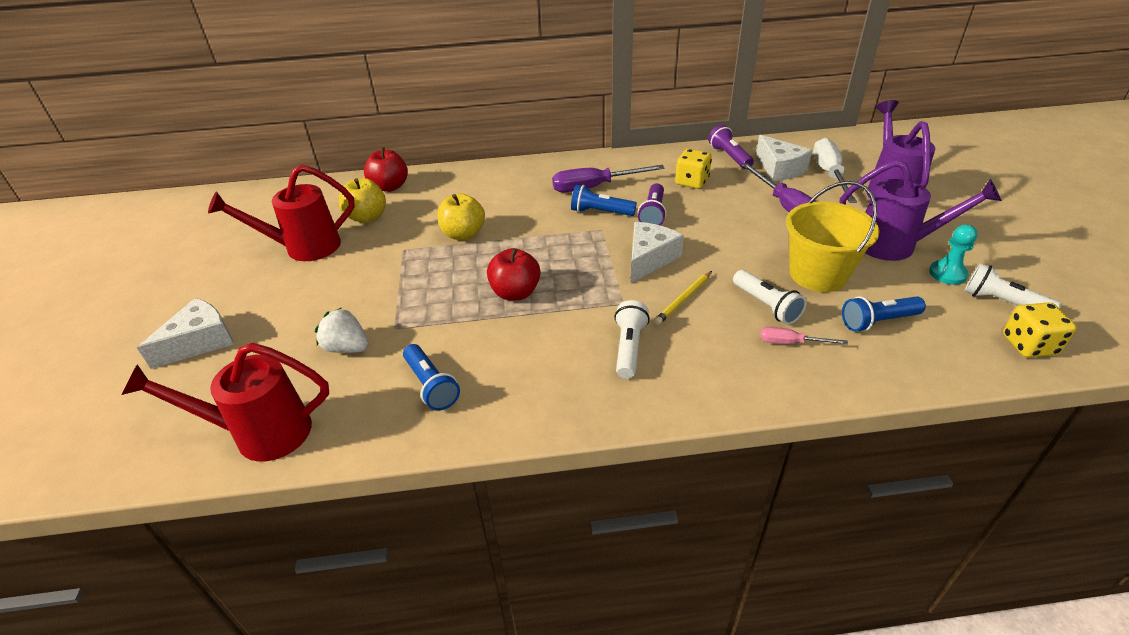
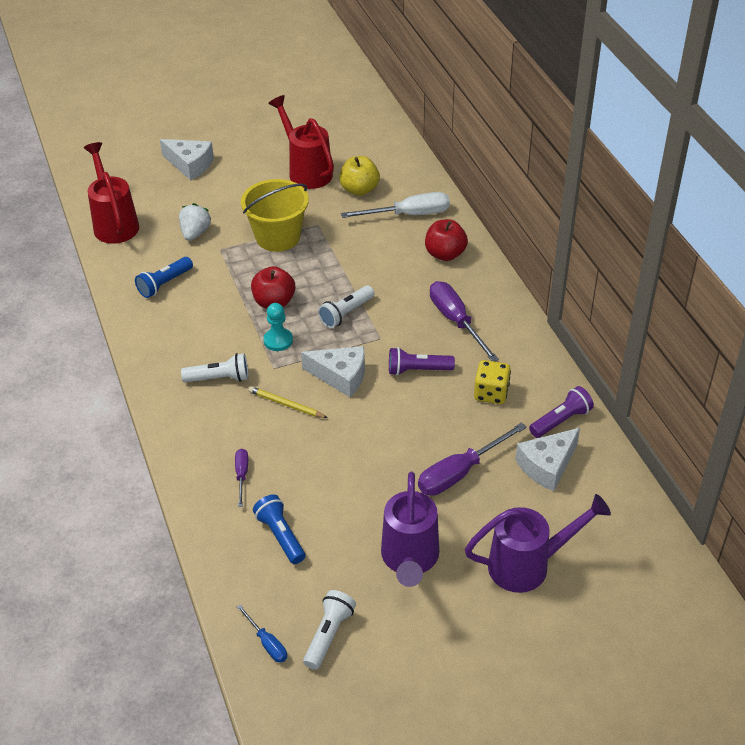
camera: 75 degrees right, 5 degrees up
(390, 187) = (413, 187): red apple -> red apple (445, 254)
(463, 234) = (349, 253): yellow apple -> none
(600, 212) = (410, 332): blue flashlight -> none
(766, 306) = (288, 459): white flashlight -> white flashlight (346, 313)
(790, 343) = (242, 475): pink screwdriver -> purple screwdriver
(818, 274) = (344, 495): yellow bucket -> yellow bucket (278, 237)
(829, 174) = (549, 511): white screwdriver -> white screwdriver (409, 215)
(947, 274) = (368, 597): turquoise pawn -> turquoise pawn (278, 340)
(1029, 345) = (267, 643): yellow dice -> blue screwdriver

